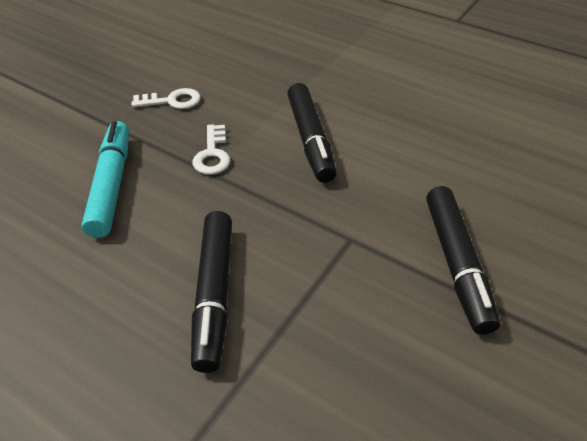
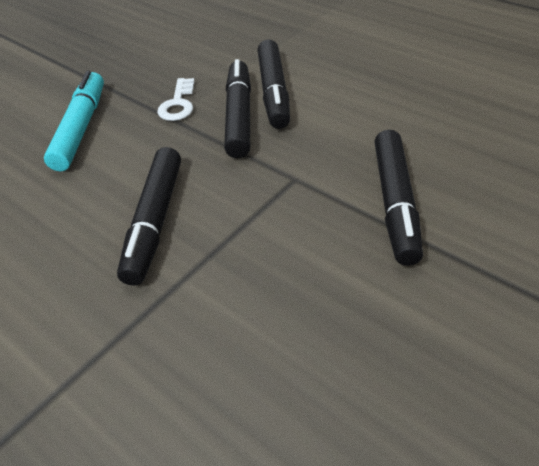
camera: 10 degrees right, 0 degrees up
(172, 101) = (150, 59): white key -> none
(280, 168) = (239, 116): none -> black marker

